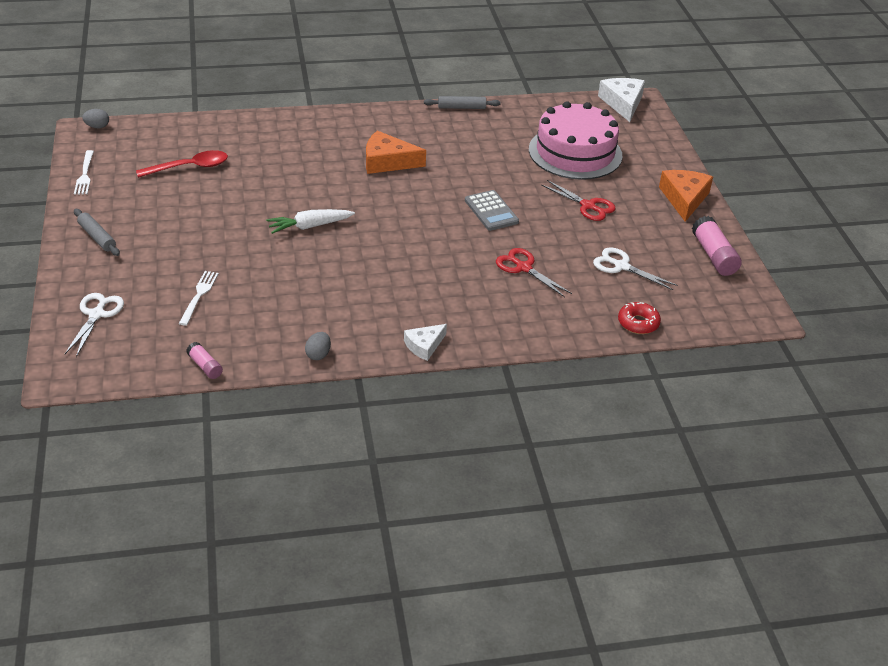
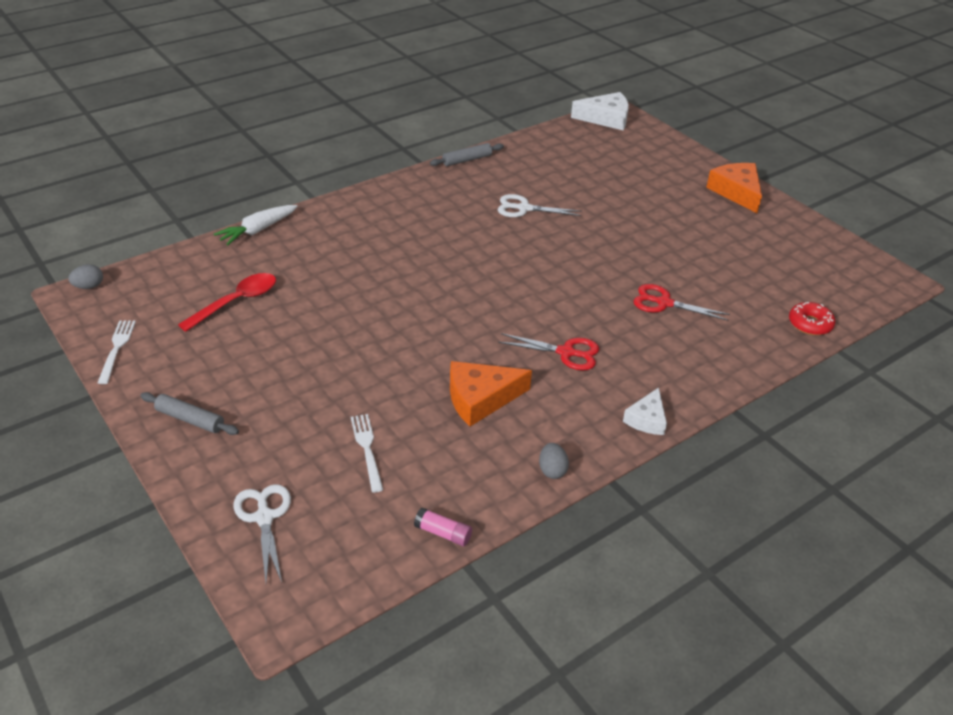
camera: 25 degrees left, 0 degrees up
(85, 175) = (117, 348): white fork -> white fork turned 150 degrees counterclockwise
(309, 226) = (422, 327): white carrot -> white carrot (257, 230)
(387, 162) = (442, 234): orange cheese -> orange cheese (480, 398)
(491, 211) = (584, 255): grey calculator -> none
(575, 152) = (607, 175): pink cake -> none
(588, 206) = (664, 223): red scissors -> red scissors (566, 352)
(621, 266) = (745, 273): white scissors -> white scissors (524, 208)
(622, 103) = (606, 118): white cheese -> white cheese turned 120 degrees clockwise
(713, 255) = (808, 237): pink glue stick -> none

